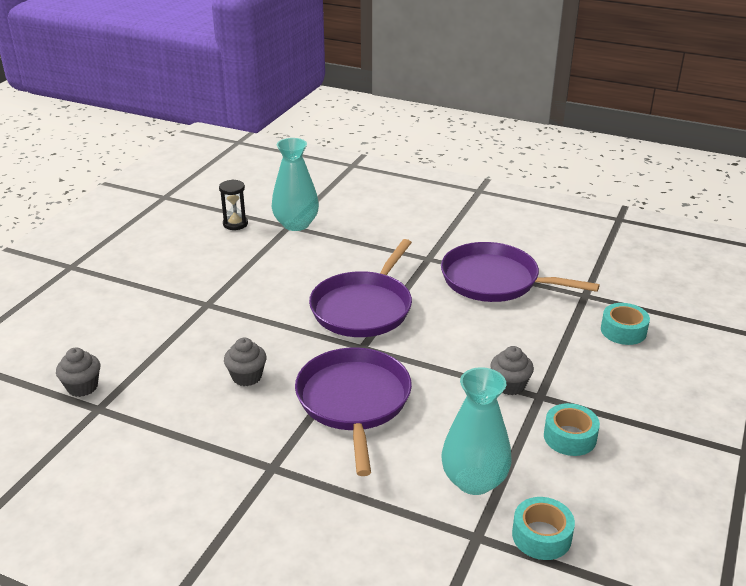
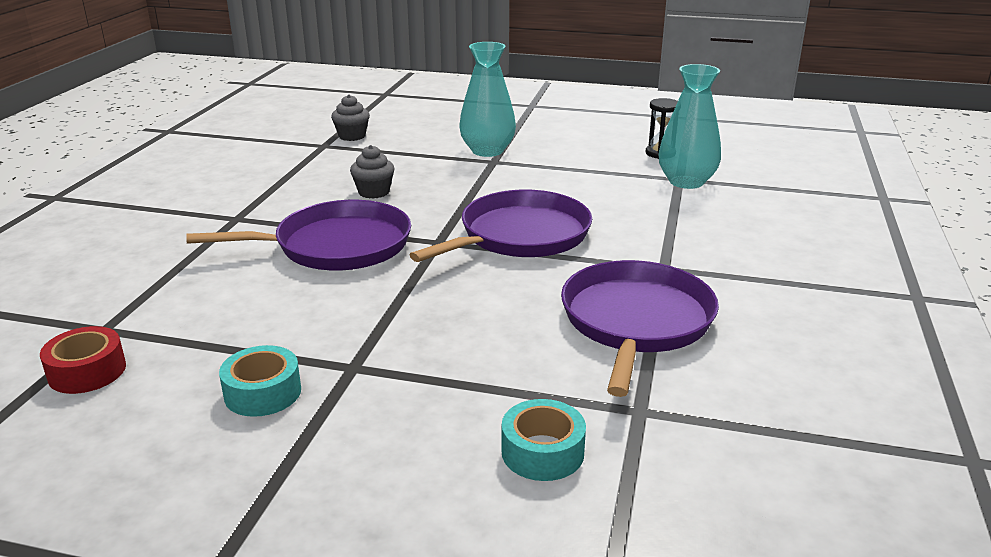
camera: 80 degrees right, 5 degrees down
(363, 308) = (520, 236): purple pan -> purple pan turned 120 degrees clockwise
(474, 480) = (193, 323): turquoise vase -> turquoise vase (487, 151)
(509, 385) = (374, 342): grey cupcake -> none
(541, 536) = (87, 371): turquoise tape -> red tape

